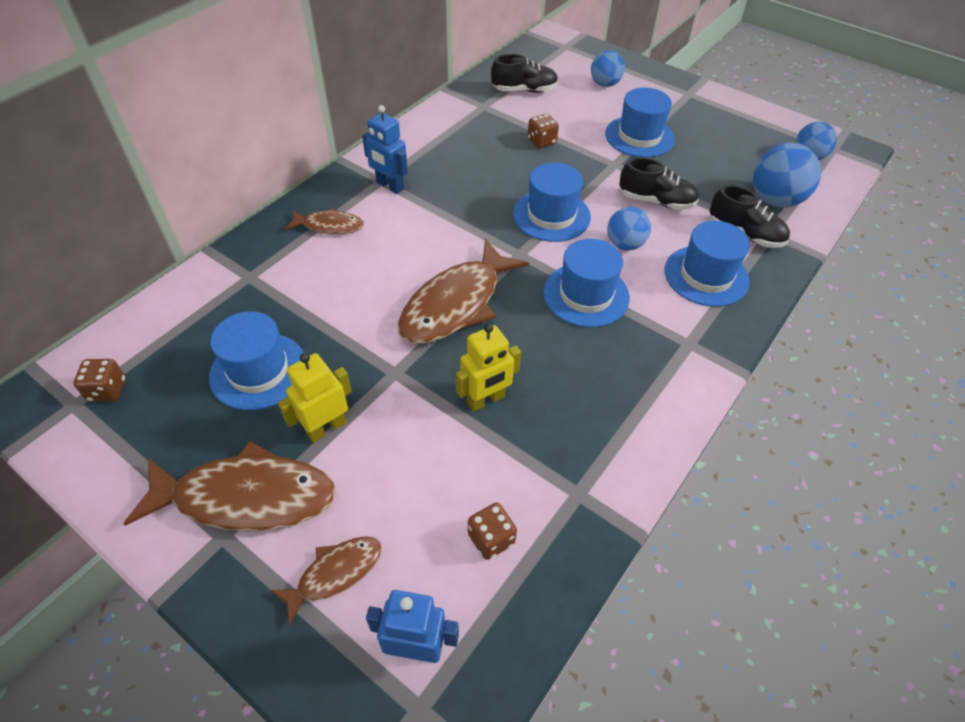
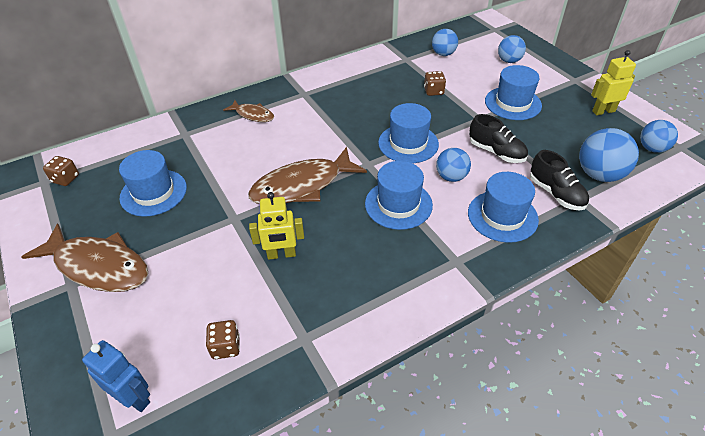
camera: 25 degrees right, 5 degrees down
(326, 428) = (170, 240): yellow robot -> yellow robot (603, 111)
(335, 574) = (117, 331): brown fish -> none
(389, 186) = (307, 98): blue robot -> none
(524, 90) = (443, 54): black shoe -> blue ball

